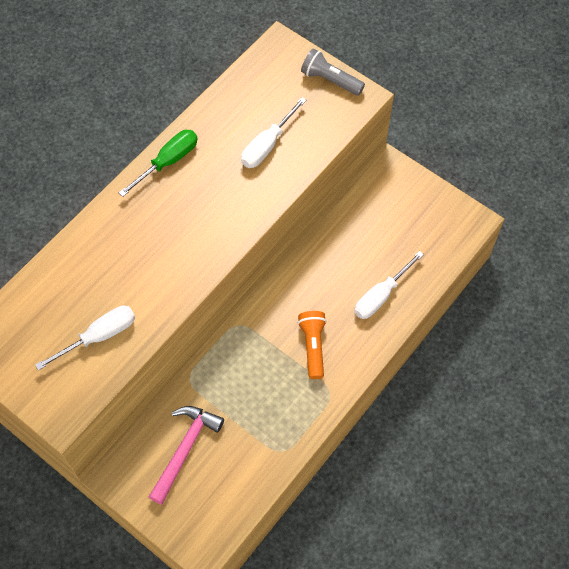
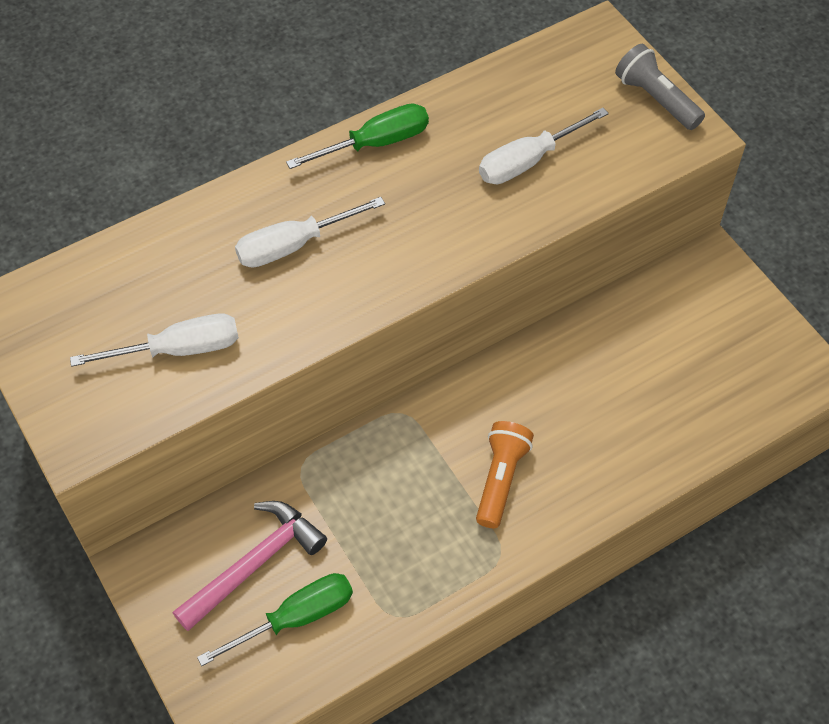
camera: 20 degrees right, 5 degrees down
(223, 473) = (296, 618): none -> green screwdriver
(381, 296) = (631, 439): white screwdriver -> white screwdriver (293, 245)

